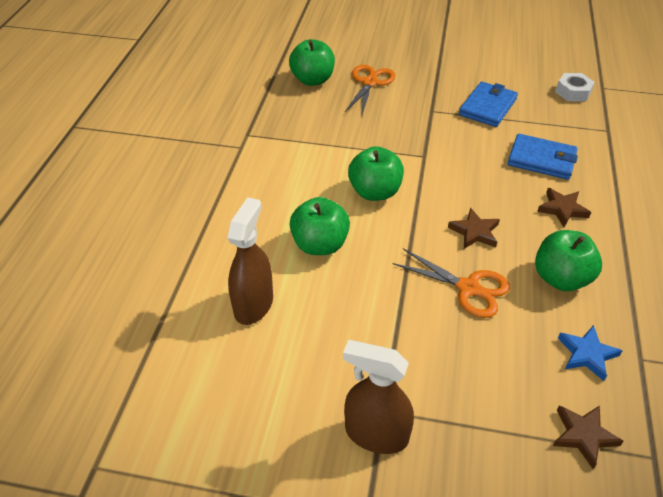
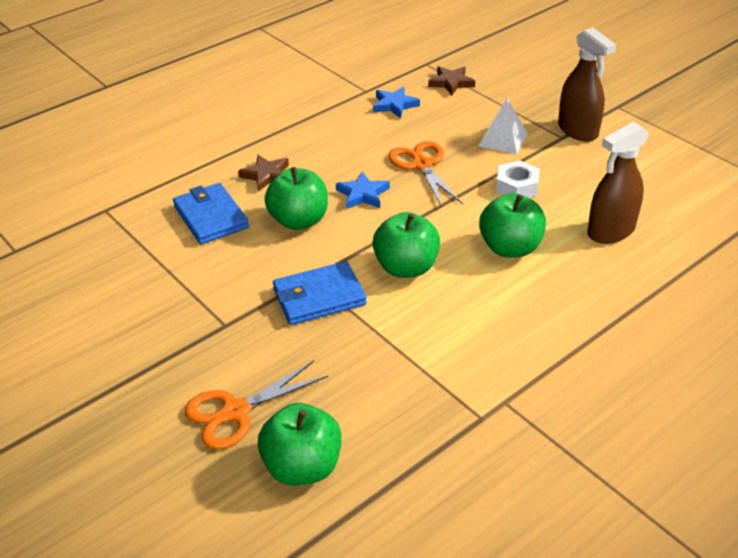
camera: 140 degrees left, 5 degrees down
(435, 368) = (503, 139): none -> white pyramid
(474, 232) = (363, 194): brown star -> blue star
(488, 107) = (161, 294): blue wallet -> blue wallet (319, 297)
(561, 278) = (346, 141): green apple -> green apple (299, 221)
(573, 92) = (50, 262): white nut -> white nut (517, 187)

